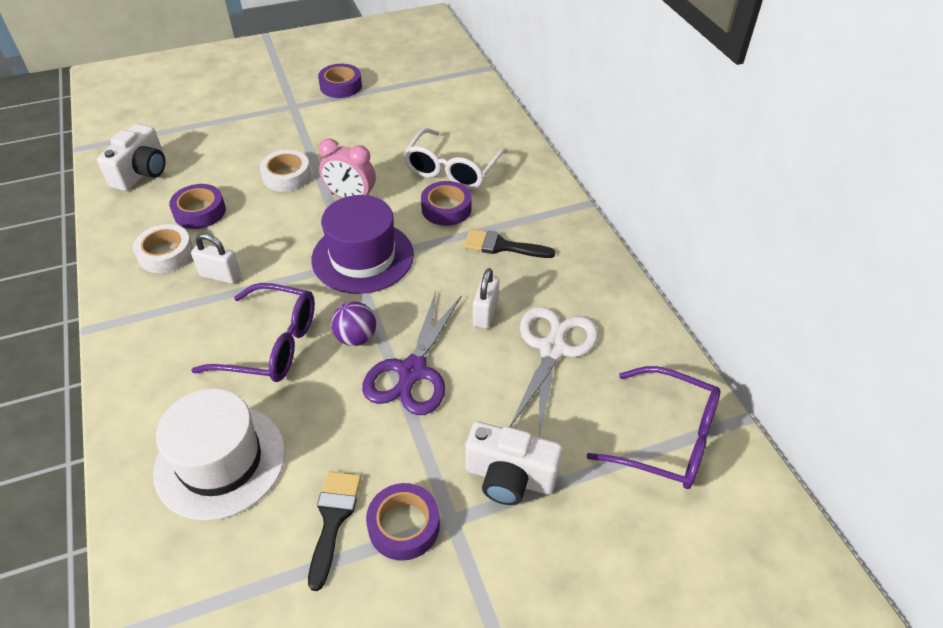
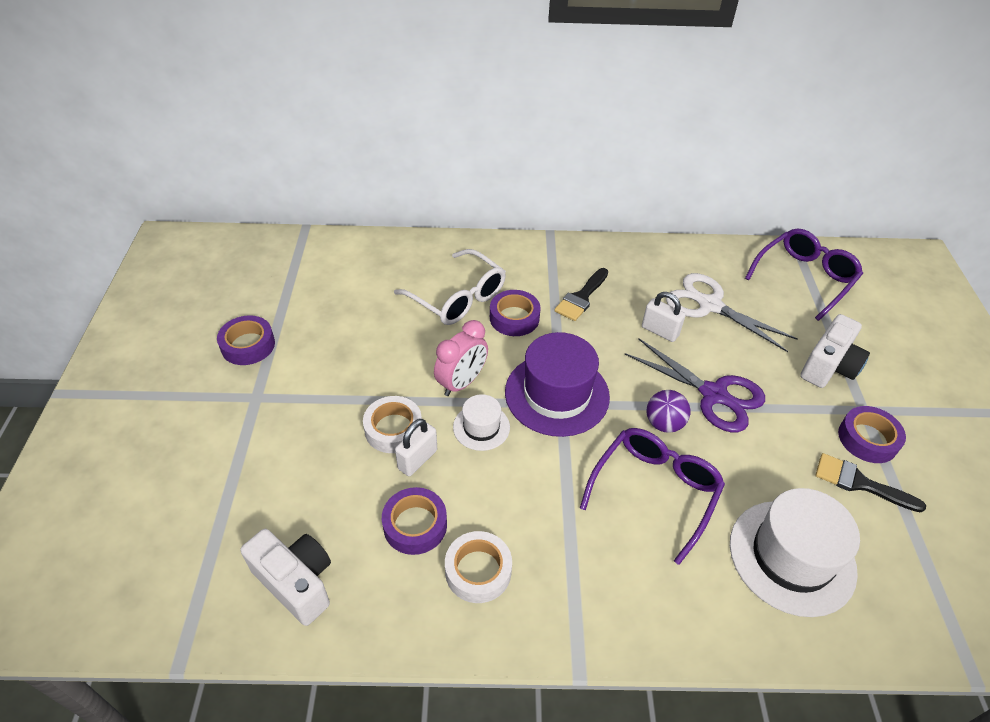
camera: 70 degrees left, 0 degrees up
(220, 275) = (537, 520): white padlock -> white padlock (417, 459)
(306, 221) = (481, 427): none -> white hat

